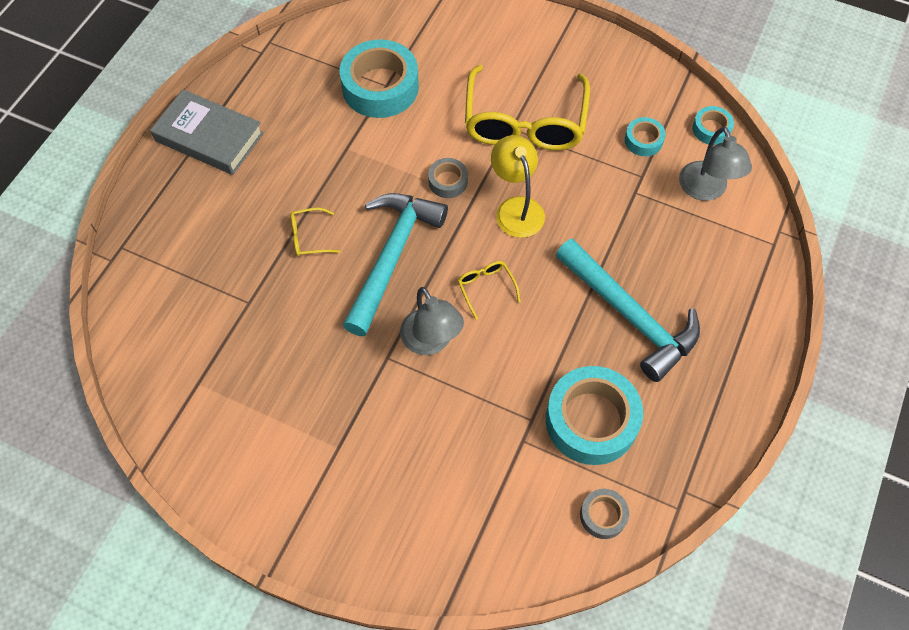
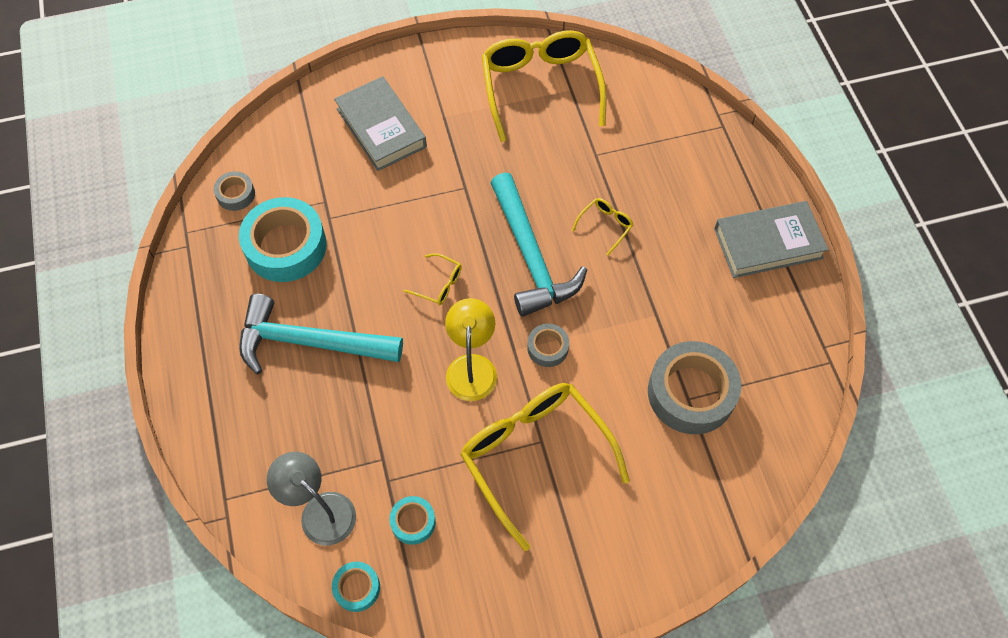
camera: 140 degrees right, 0 degrees up
(222, 406) = (540, 88): none -> yellow glasses
(380, 87) = (691, 393): turquoise tape -> grey tape
(407, 482) = (381, 128): none -> grey book
(431, 341) = (444, 218): grey lamp -> none
(516, 208) = (471, 366): yellow lamp -> yellow lamp turned 120 degrees counterclockwise

